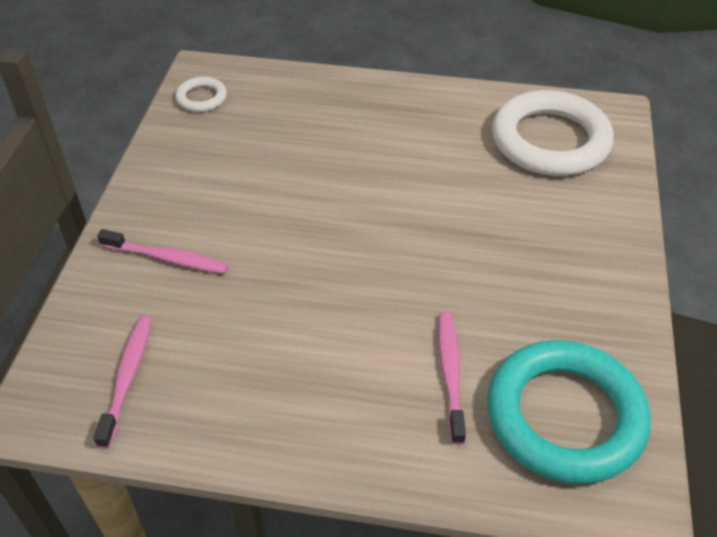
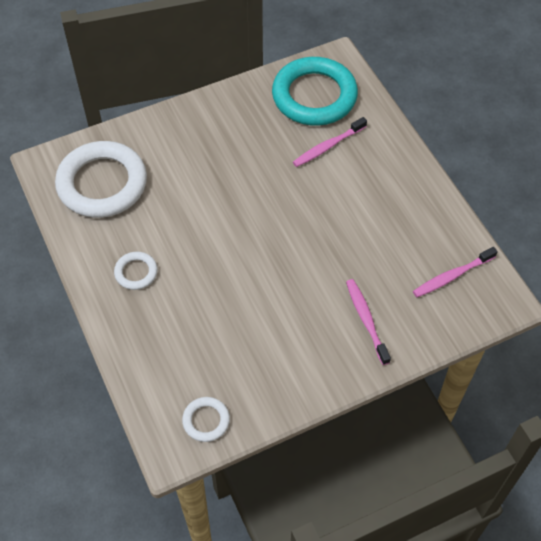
camera: 125 degrees left, 10 degrees up
(406, 119) = (136, 272): none -> white ring

